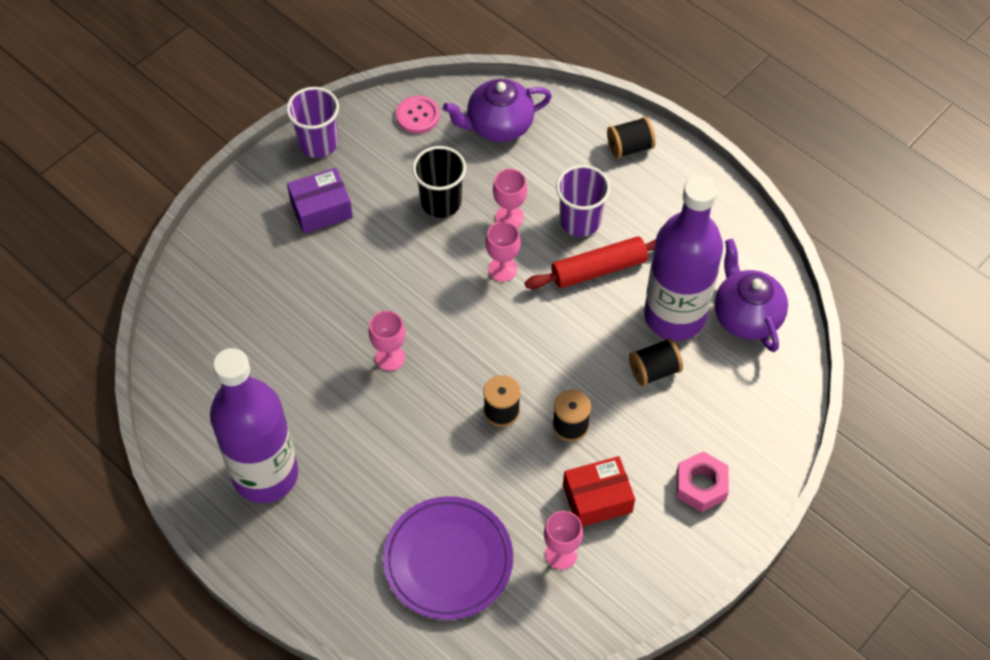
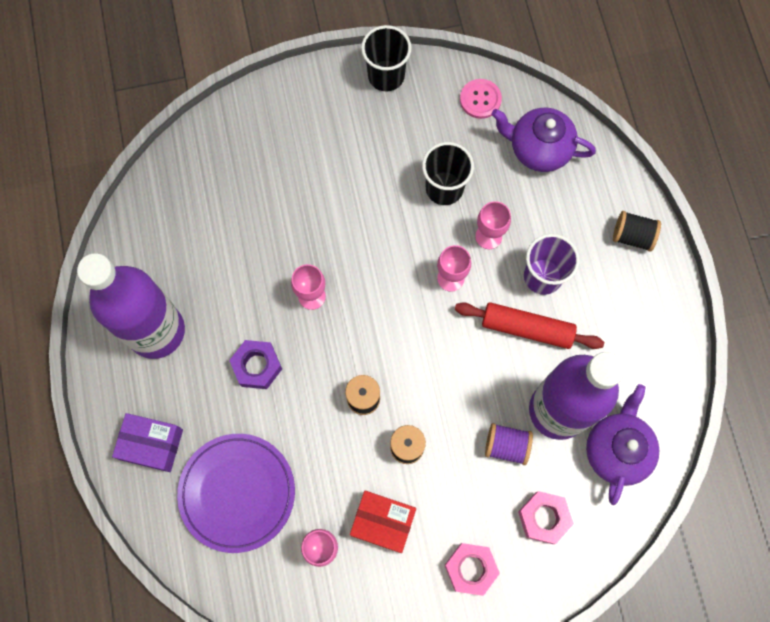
camera: 35 degrees right, 15 degrees up
(318, 143) = (386, 76): purple cup -> black cup
(321, 209) = (348, 135): purple box -> purple box (152, 444)
(384, 445) = (257, 366): none -> purple nut
(654, 370) = (506, 446): black spool -> purple spool
(729, 406) = (543, 518): none -> pink nut

